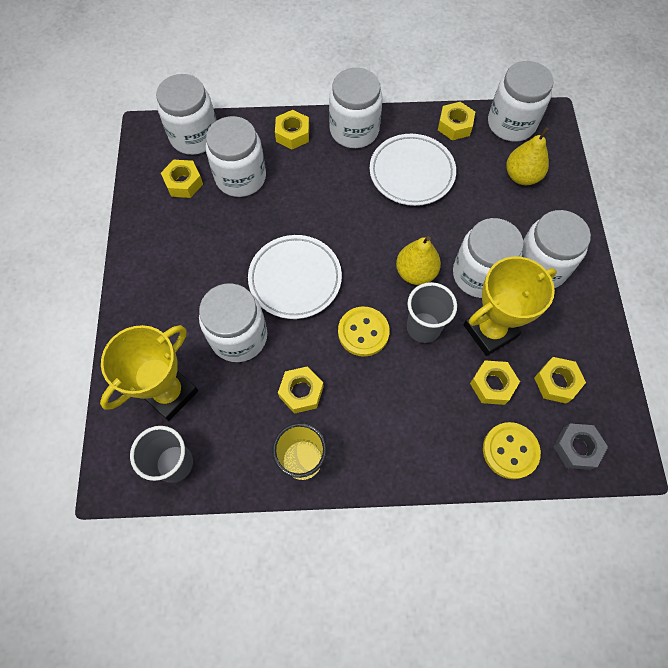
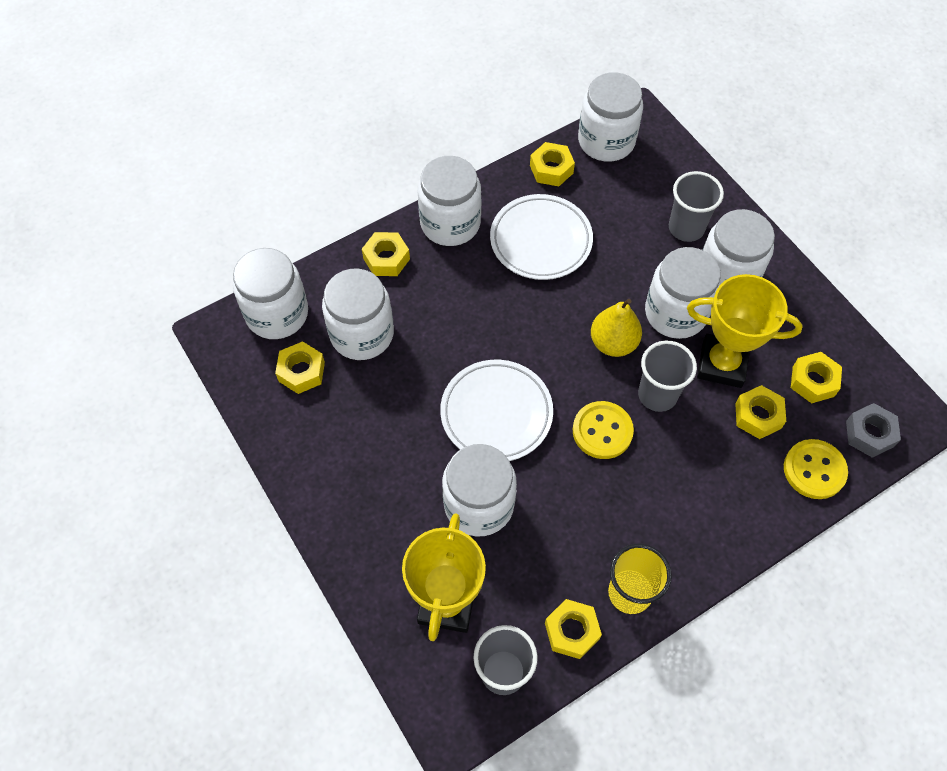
camera: 30 degrees left, 5 degrees down
(301, 392) = (582, 525): yellow nut -> yellow nut (572, 631)
(490, 331) = (722, 364): yellow trophy -> yellow trophy turned 75 degrees clockwise
(522, 176) = (651, 191): yellow pear -> none
(531, 216) = (686, 228): none -> grey cup

